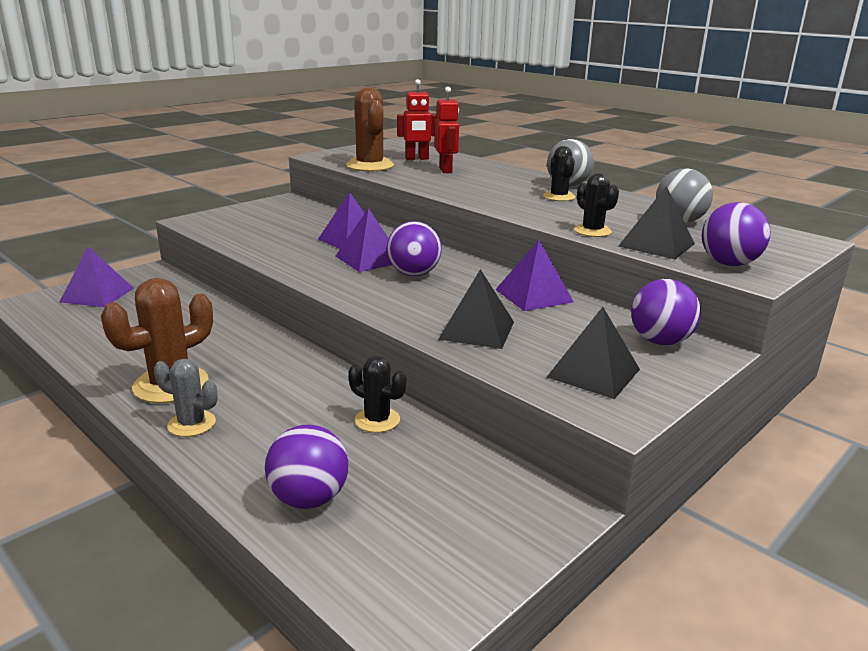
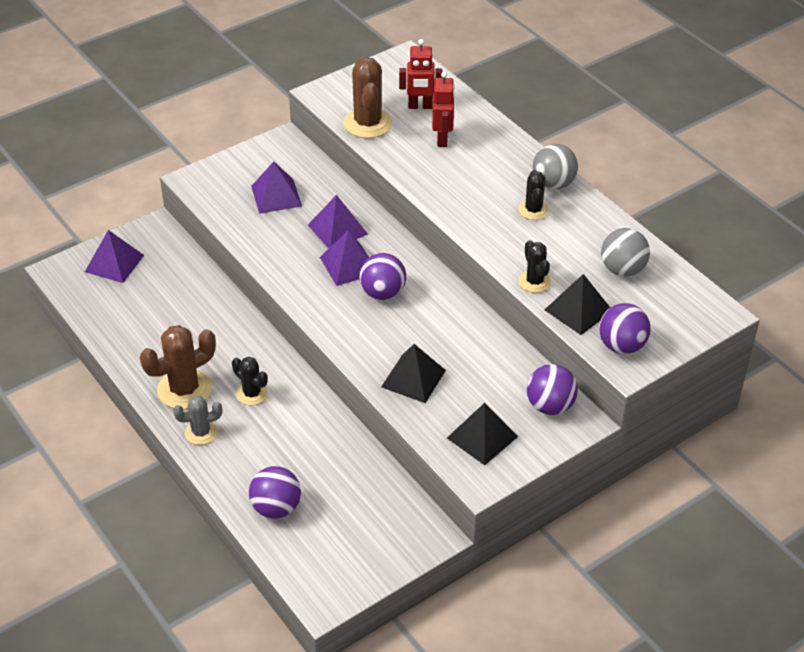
camera: 10 degrees right, 20 degrees up
(191, 424) = (201, 432): grey cactus -> grey cactus turned 45 degrees counterclockwise
(377, 420) = (331, 443): black cactus -> black cactus (252, 393)
(534, 295) = (475, 335): purple pyramid -> purple pyramid (276, 196)

